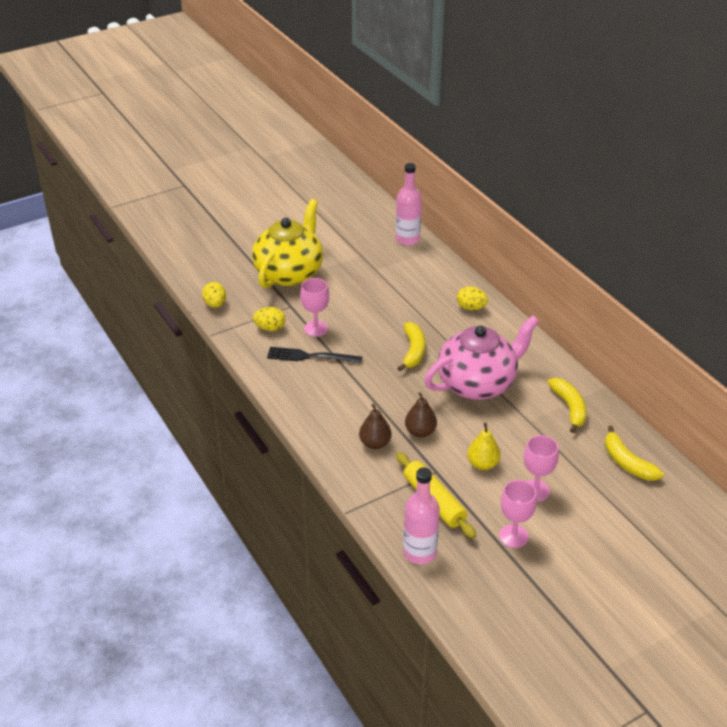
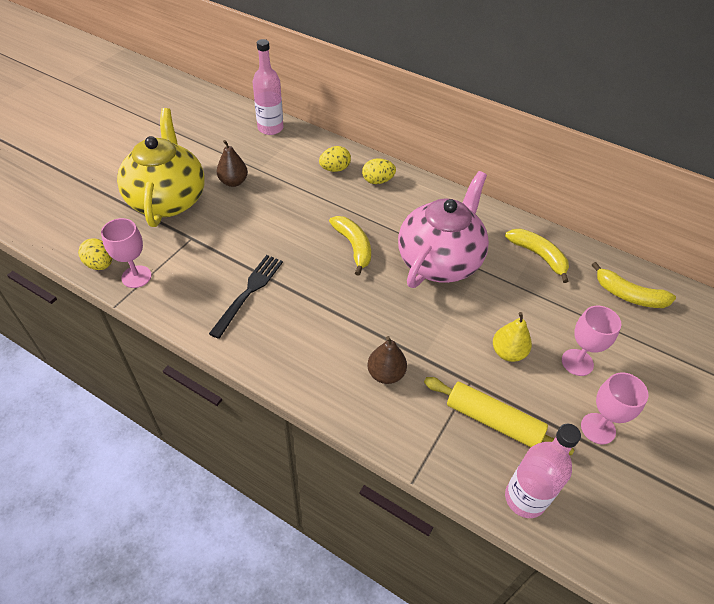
camera: 30 degrees left, 10 degrees up
(270, 328) = (183, 272): yellow egg -> yellow egg (335, 169)
(310, 356) = (249, 292): black fork -> black fork turned 135 degrees clockwise
(316, 329) = (235, 256): pink goblet -> pink goblet (136, 276)
(420, 432) = (422, 339): brown pear -> brown pear (233, 182)

